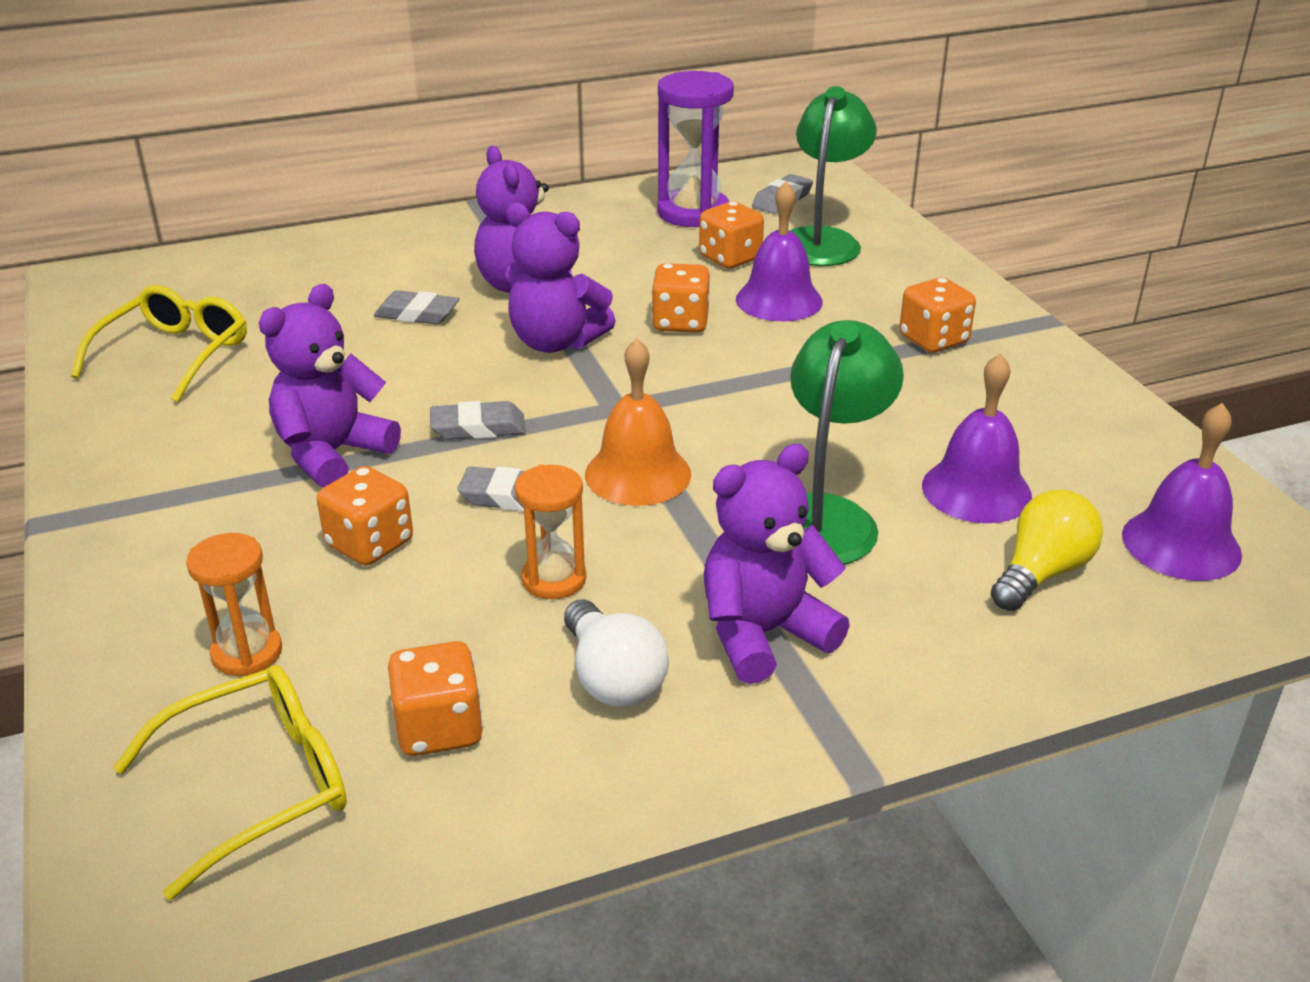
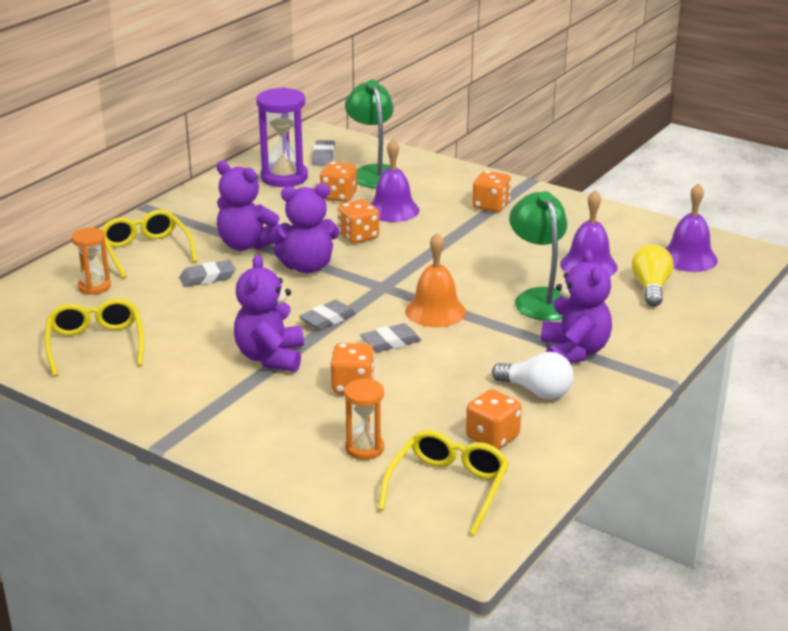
camera: 35 degrees left, 5 degrees down
(399, 256) = (146, 251): none -> yellow glasses
(554, 579) = (459, 366): orange hourglass -> orange hourglass (94, 287)
(763, 634) = (574, 352): purple teddy bear -> purple teddy bear turned 150 degrees clockwise

